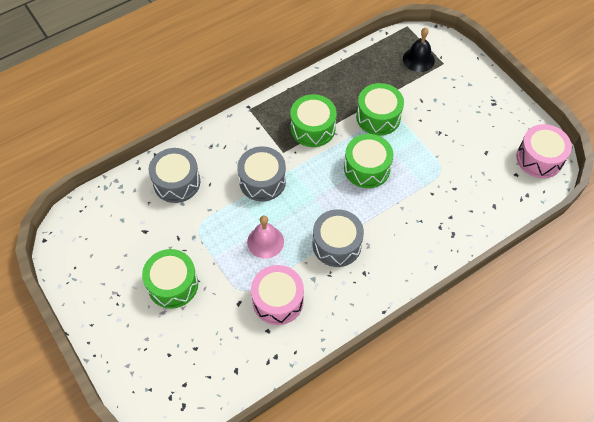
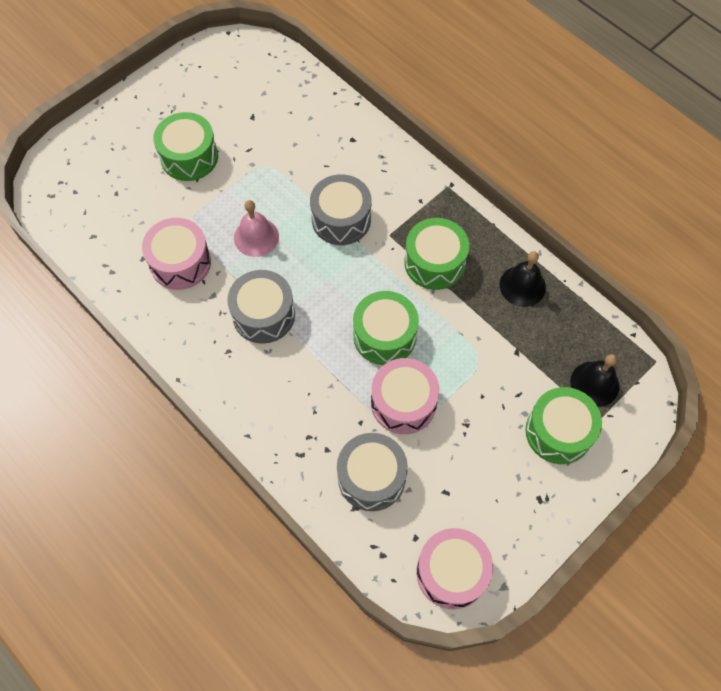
camera: 80 degrees right, 5 degrees up
(176, 182) = (322, 132): grey drum -> grey drum (371, 477)
(341, 82) = (522, 286): none -> black bell
(378, 117) = (473, 340): green drum -> green drum (558, 432)
(420, 165) = (403, 403): none -> pink drum

